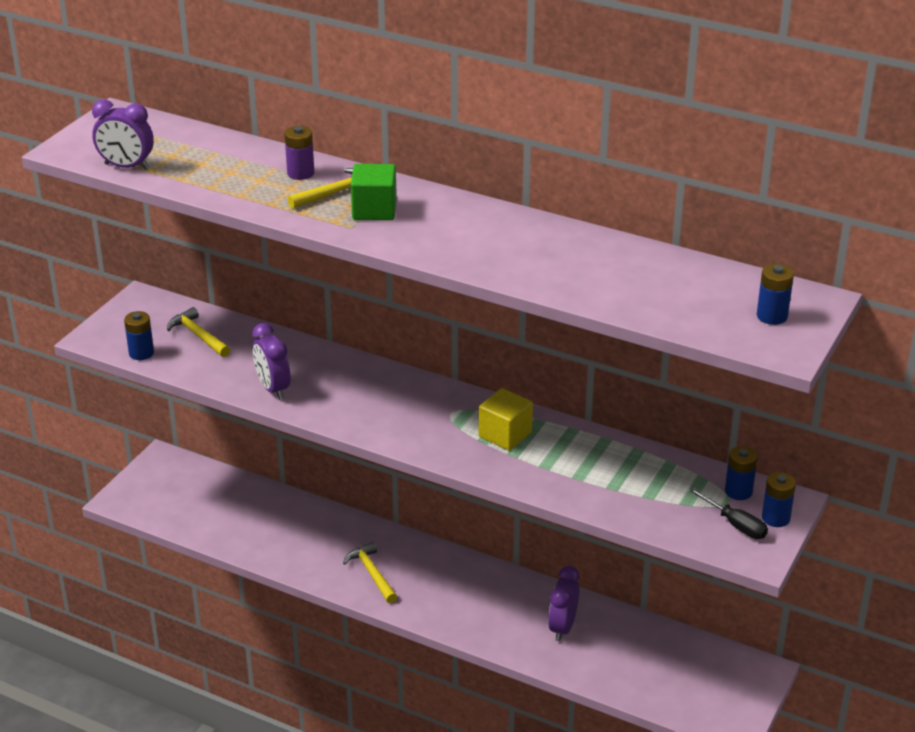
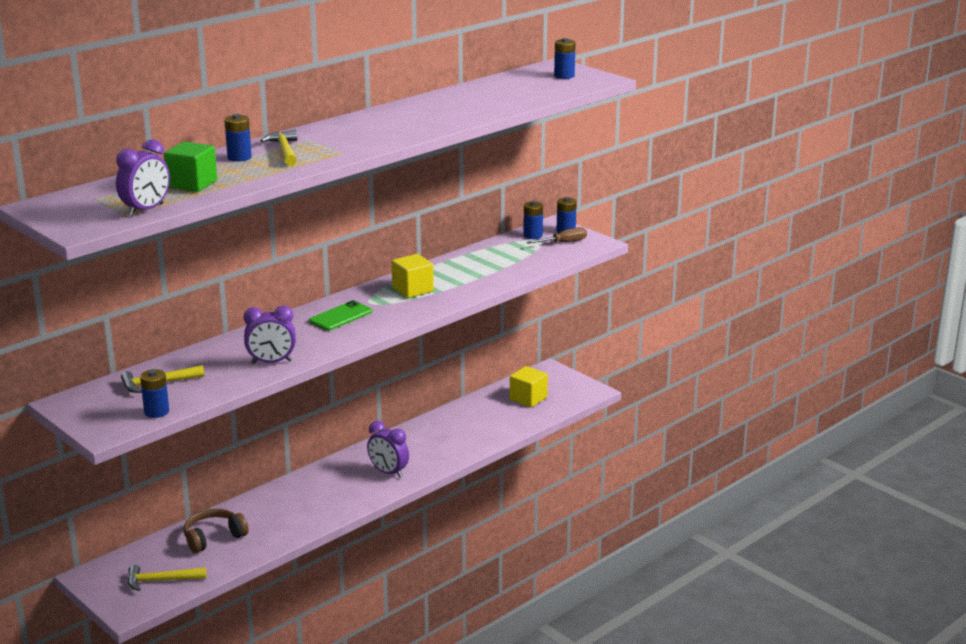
camera: 70 degrees left, 10 degrees down
(253, 511) = (213, 537): none -> brown headphones
(300, 173) = (239, 157): purple battery -> blue battery
(372, 573) = (341, 494): yellow hammer -> yellow hammer (161, 580)
(374, 210) = (325, 144): green cube -> green cube (192, 184)
(404, 402) = (340, 316): none -> green phone
(562, 627) = (460, 428): purple clock -> purple clock (388, 472)
(672, 670) = (528, 398): none -> yellow cube
(735, 524) = (564, 242): black screwdriver -> brown screwdriver

